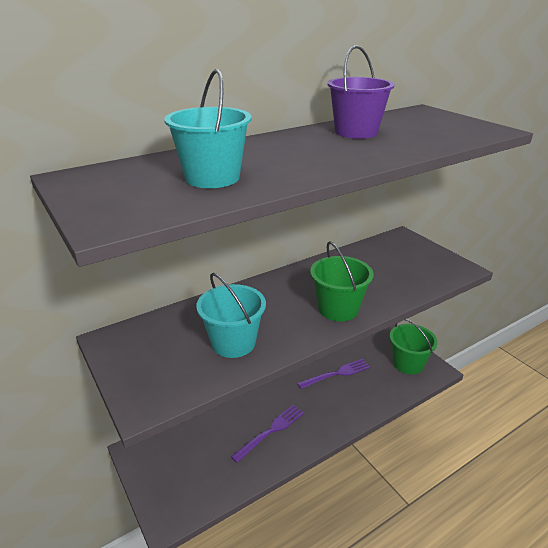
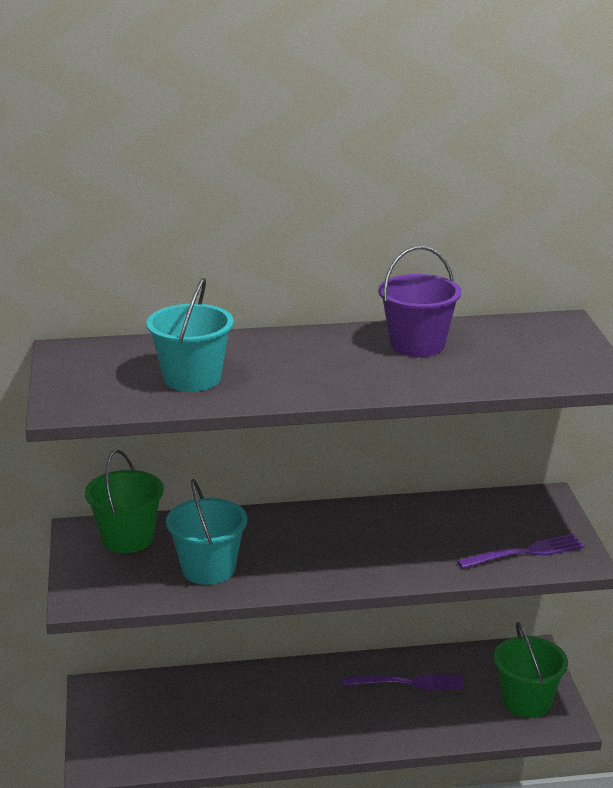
camera: 25 degrees right, 5 degrees down
(271, 431) = (269, 720): purple fork -> purple fork (526, 552)
(338, 309) = (360, 566): green bucket -> green bucket (127, 538)

